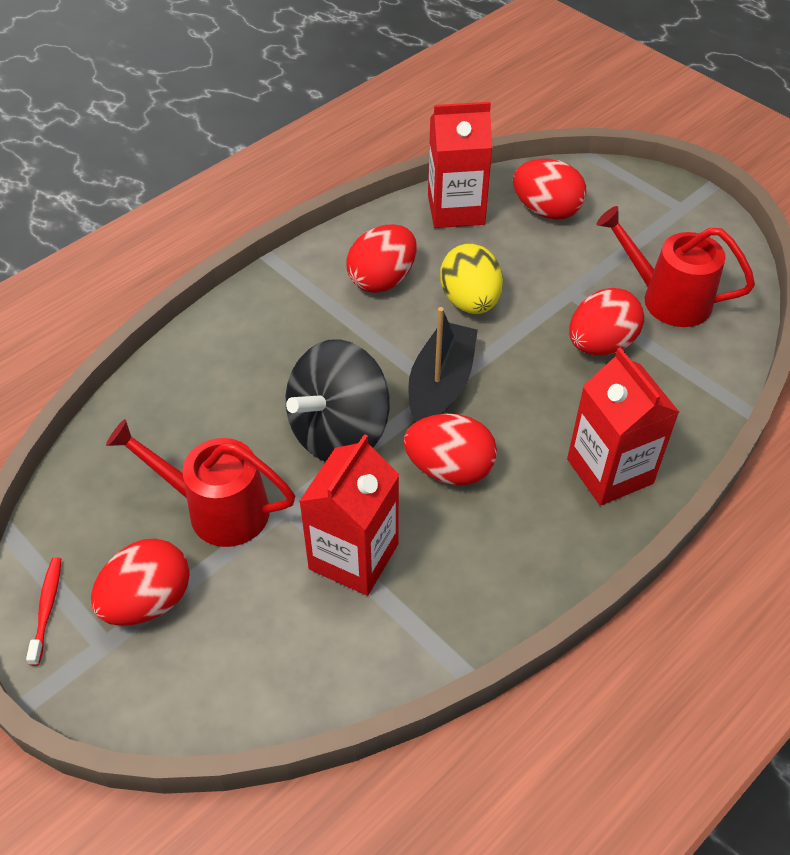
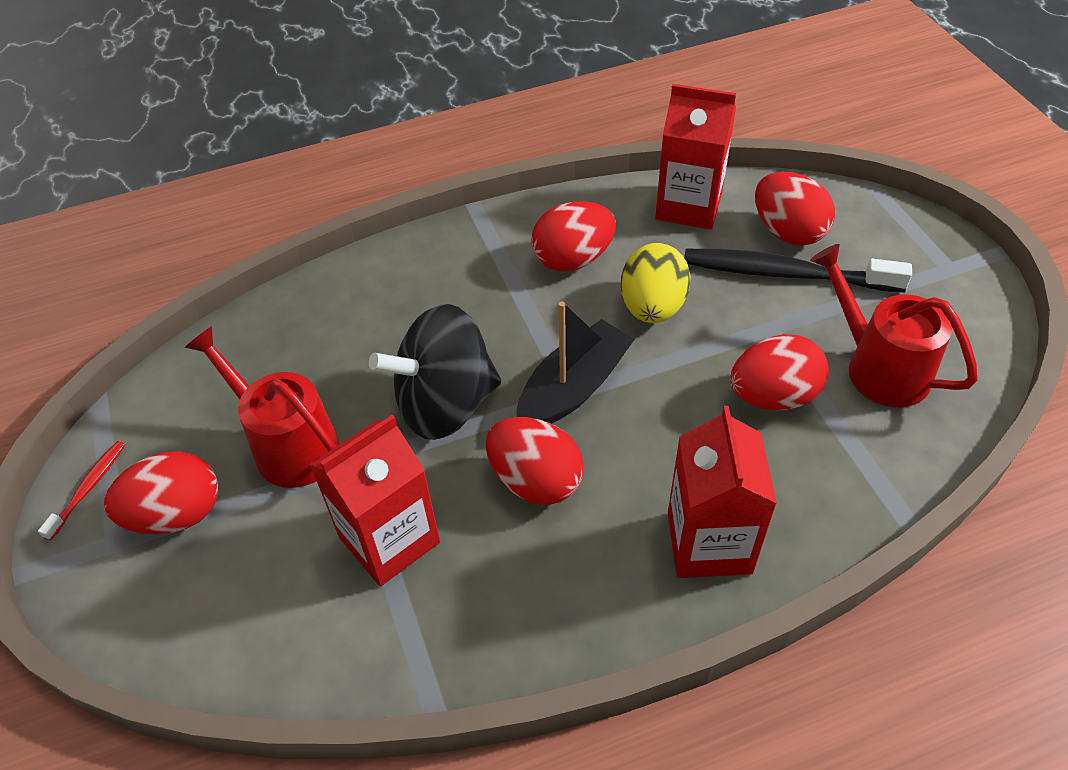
camera: 25 degrees right, 0 degrees up
(562, 245) = (786, 274): none -> black toothbrush

